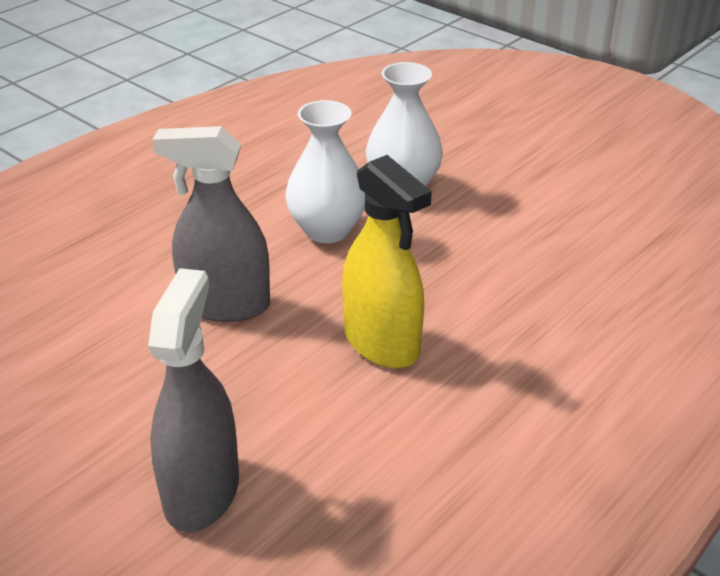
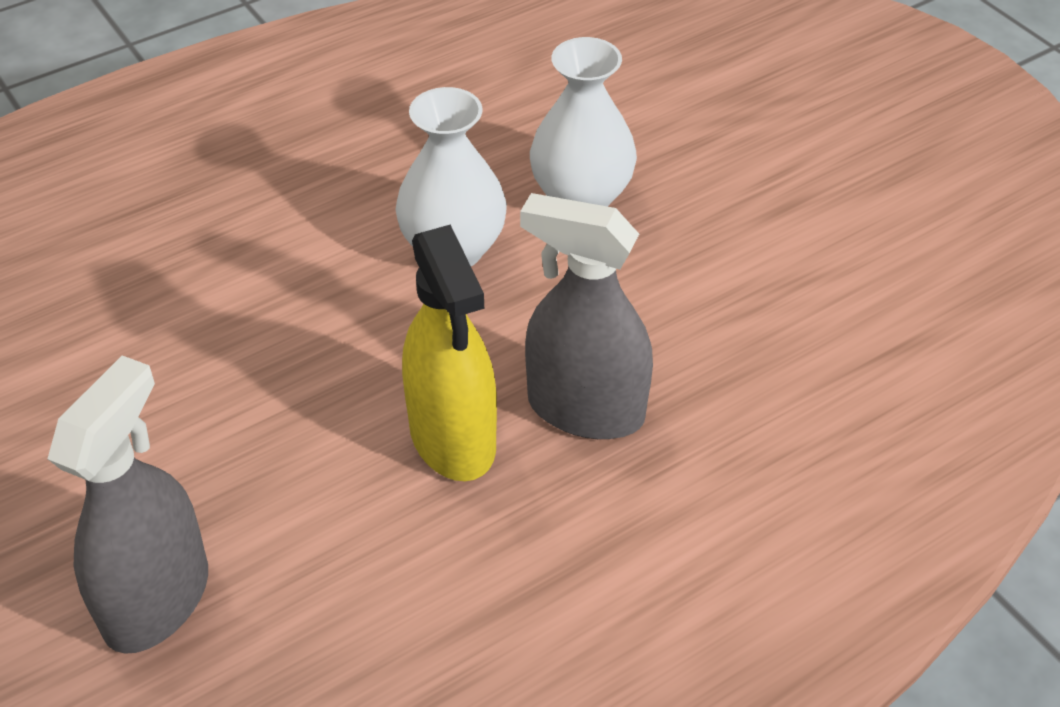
camera: 15 degrees right, 10 degrees up
(225, 305) = (282, 340): grey spray bottle -> grey spray bottle (585, 409)

